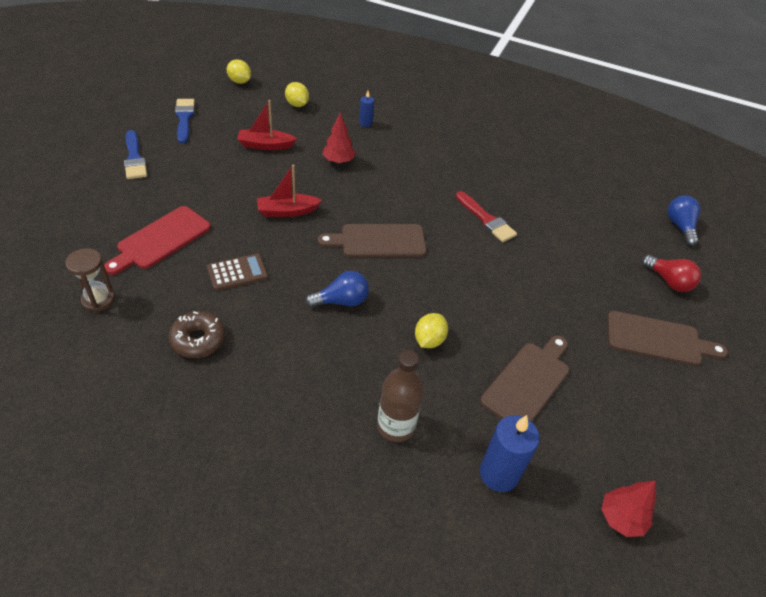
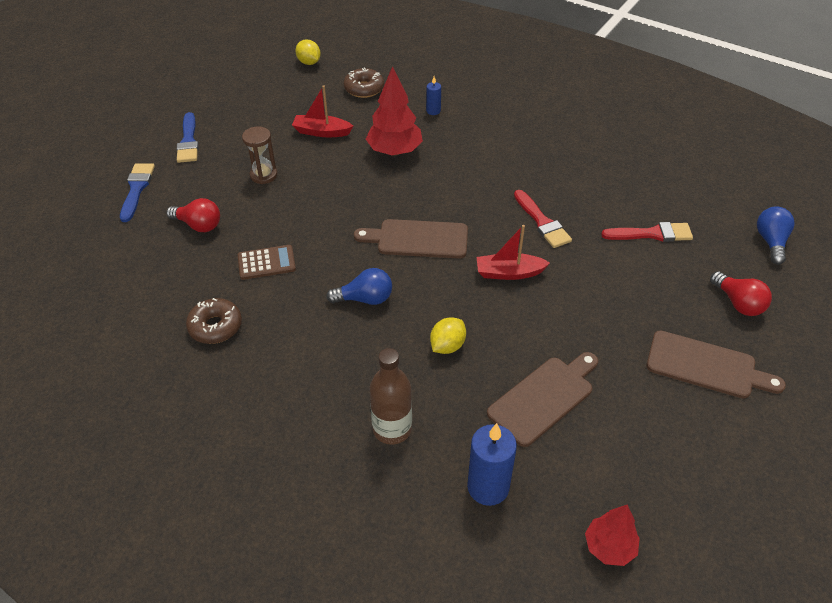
camera: 15 degrees right, 0 degrees up
(98, 300) = (129, 281): brown hourglass -> brown hourglass (263, 175)
(161, 239) = (199, 225): red cutting board -> red light bulb
(184, 118) = (245, 101): blue brush -> blue brush (136, 189)
(287, 211) = (330, 203): red boat -> red boat (509, 273)
(297, 104) = (364, 89): yellow lemon -> brown donut
(338, 161) = (394, 151): red tree -> red tree, size x1.61
(582, 225) = (652, 234): none -> red brush

